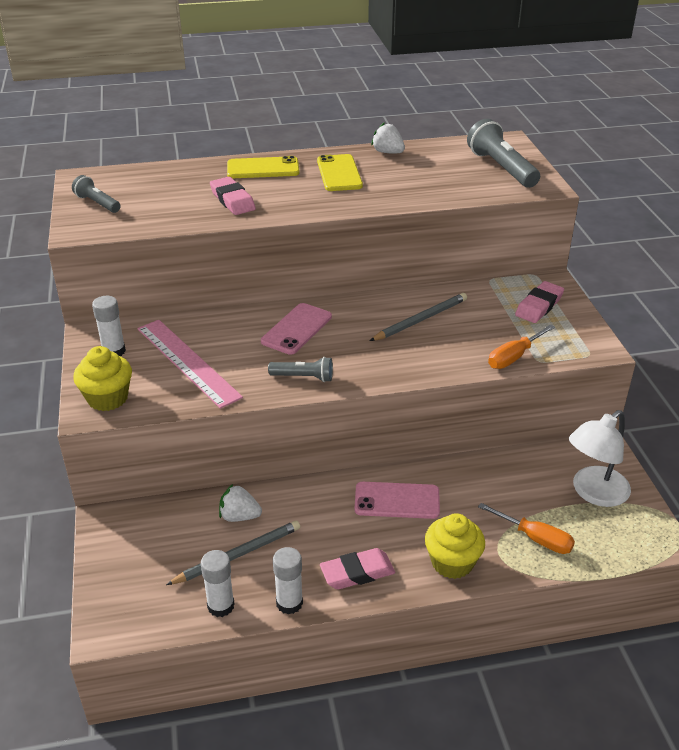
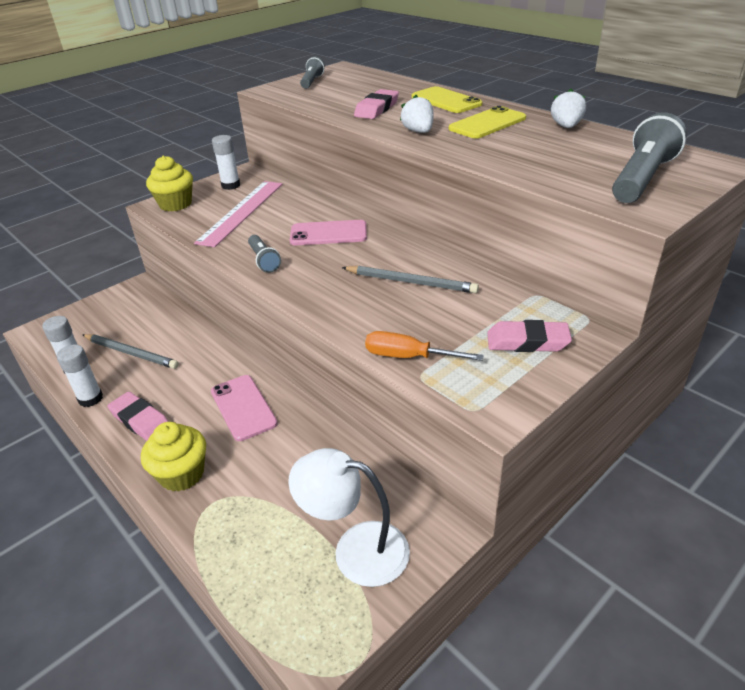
camera: 60 degrees right, 0 degrees up
(239, 516) = (173, 336): white strawberry -> white strawberry (418, 132)
(535, 538) = (249, 523): orange screwdriver -> none

